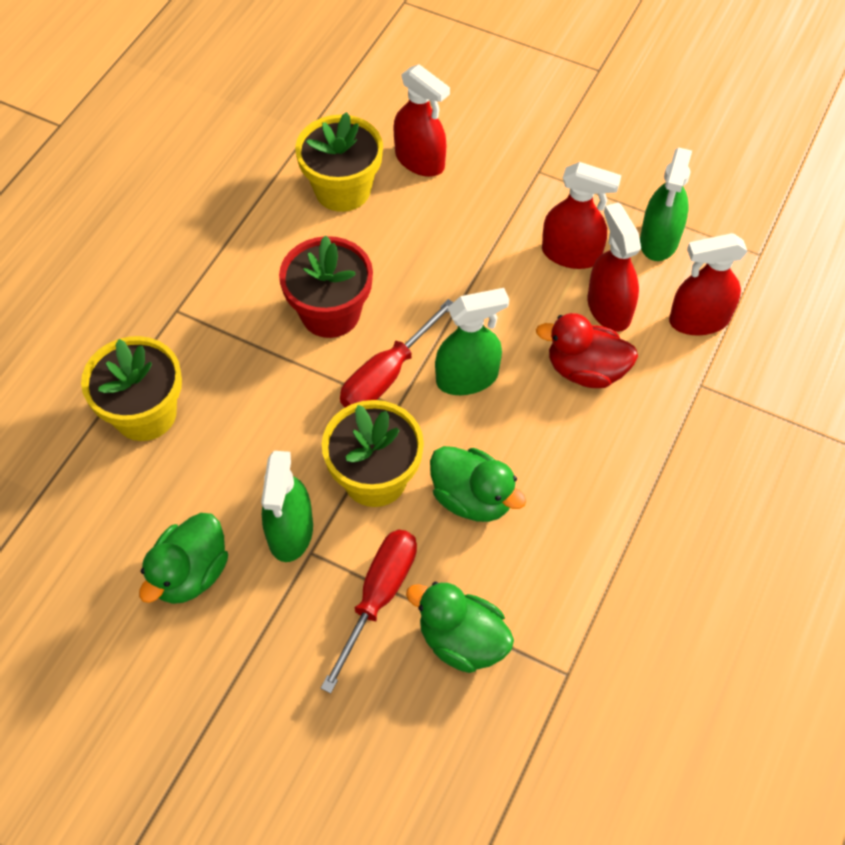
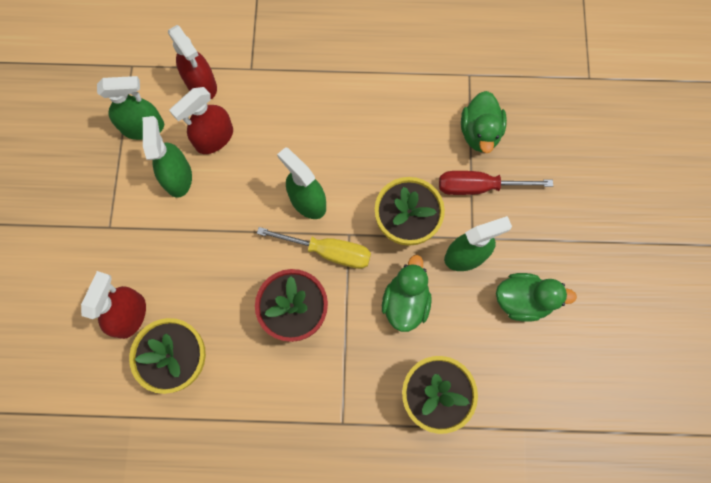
camera: 115 degrees left, 15 degrees up
(387, 375) = (328, 251): red screwdriver -> yellow screwdriver
(472, 498) = (390, 163): green duck -> green duck (405, 302)
(571, 254) = (178, 177): red spray bottle -> green spray bottle
(585, 370) = (269, 135): red duck -> none

